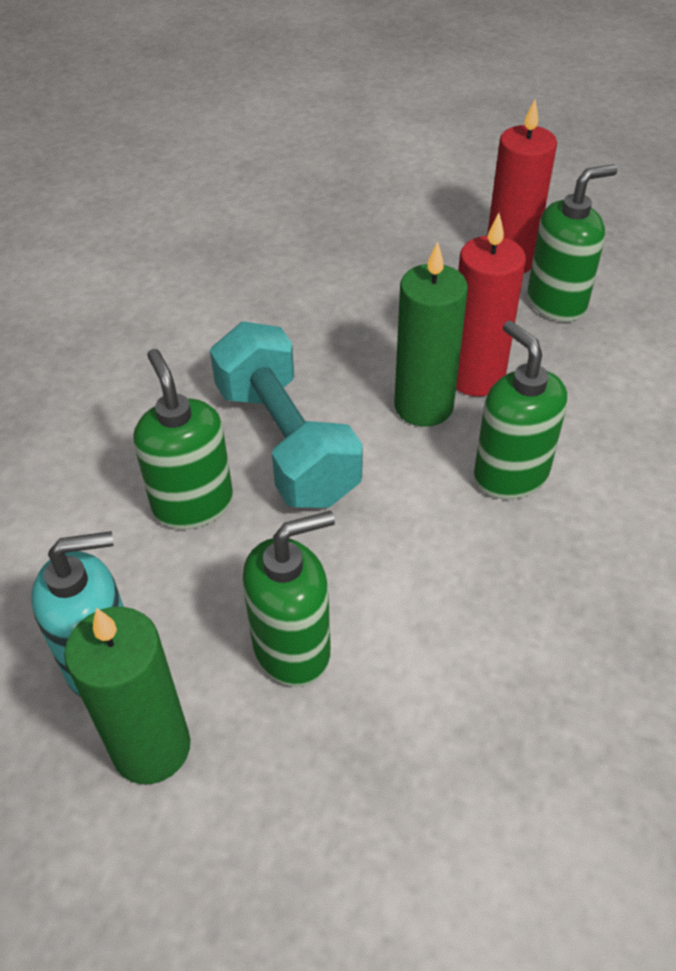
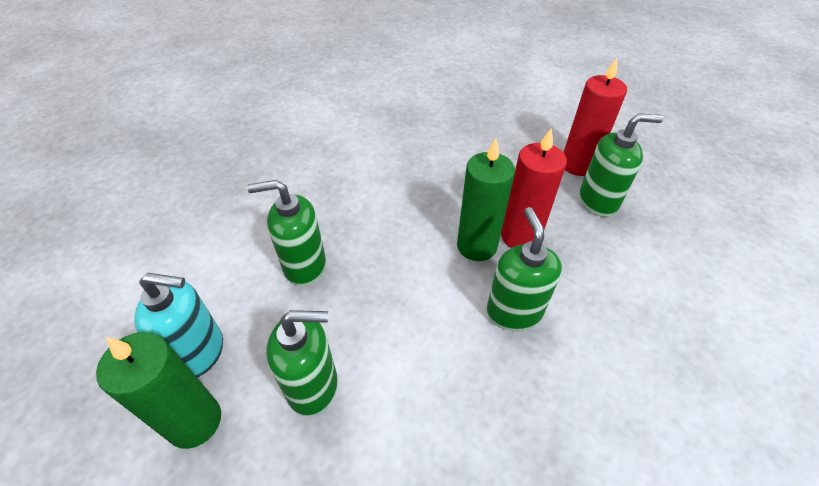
camera: 20 degrees right, 0 degrees up
(193, 504) = (304, 266): green soap dispenser -> green soap dispenser turned 90 degrees counterclockwise
(286, 443) = (379, 244): turquoise dumbbell -> none

